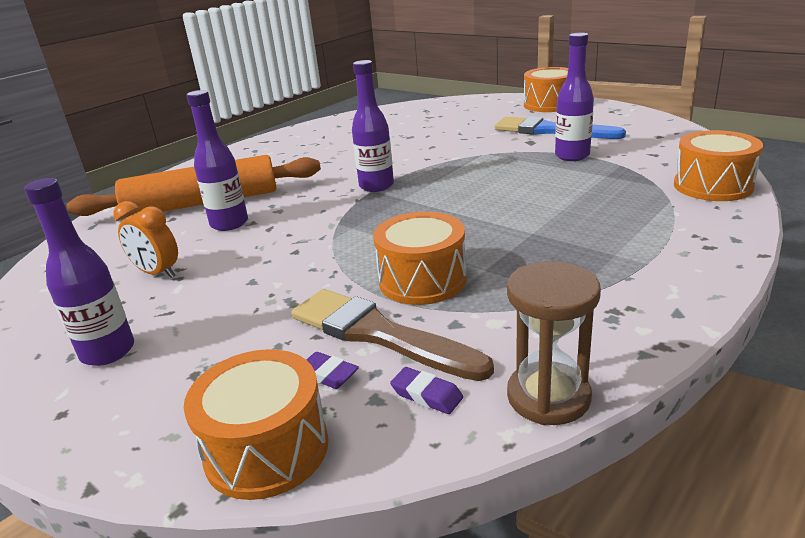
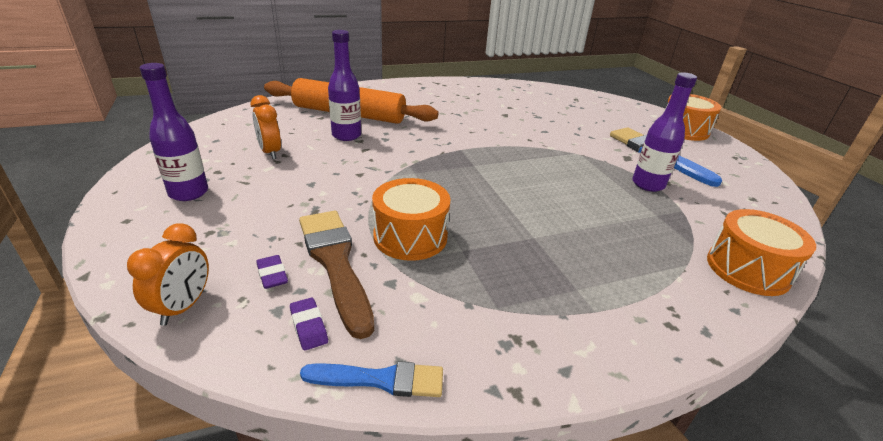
camera: 25 degrees right, 5 degrees up
(267, 449) = (183, 306): orange drum -> orange clock
(376, 186) = (468, 147): purple bottle -> none
(548, 397) = (381, 379): brown hourglass -> blue brush

